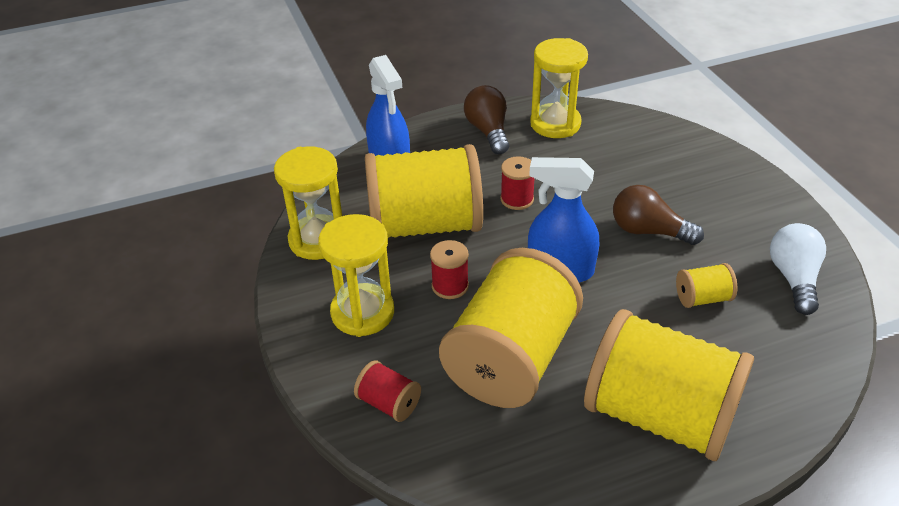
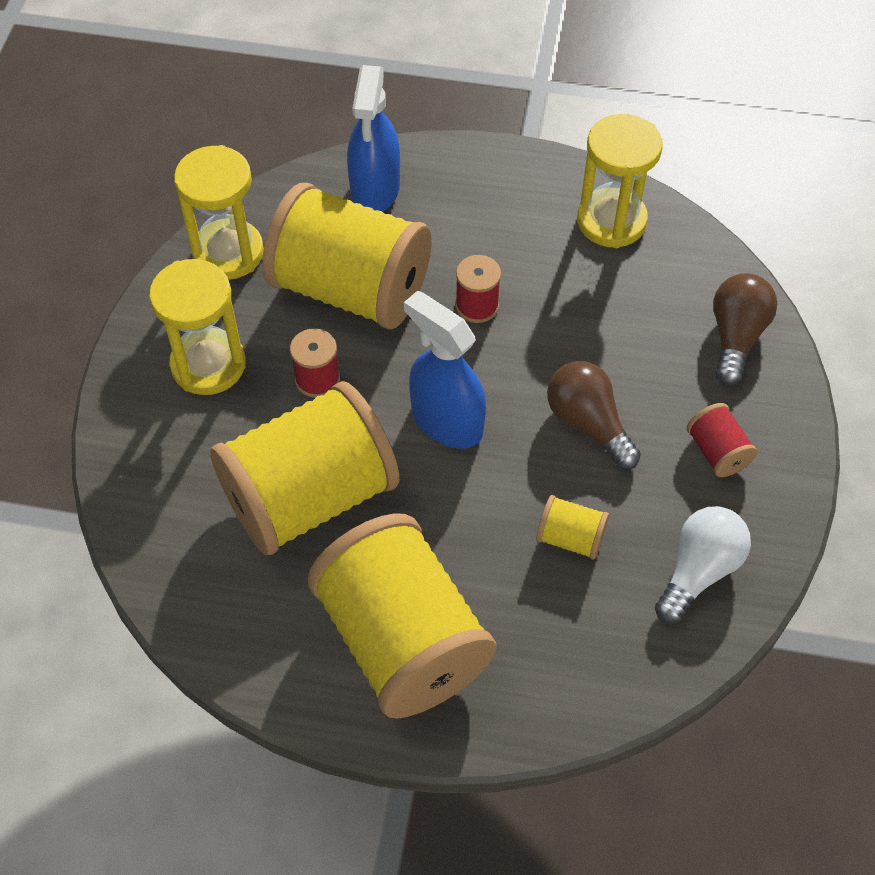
camera: 30 degrees right, 15 degrees up
(388, 403) = (158, 479): red spool -> red spool (717, 452)
(488, 131) = (522, 194): brown light bulb -> brown light bulb (736, 337)

